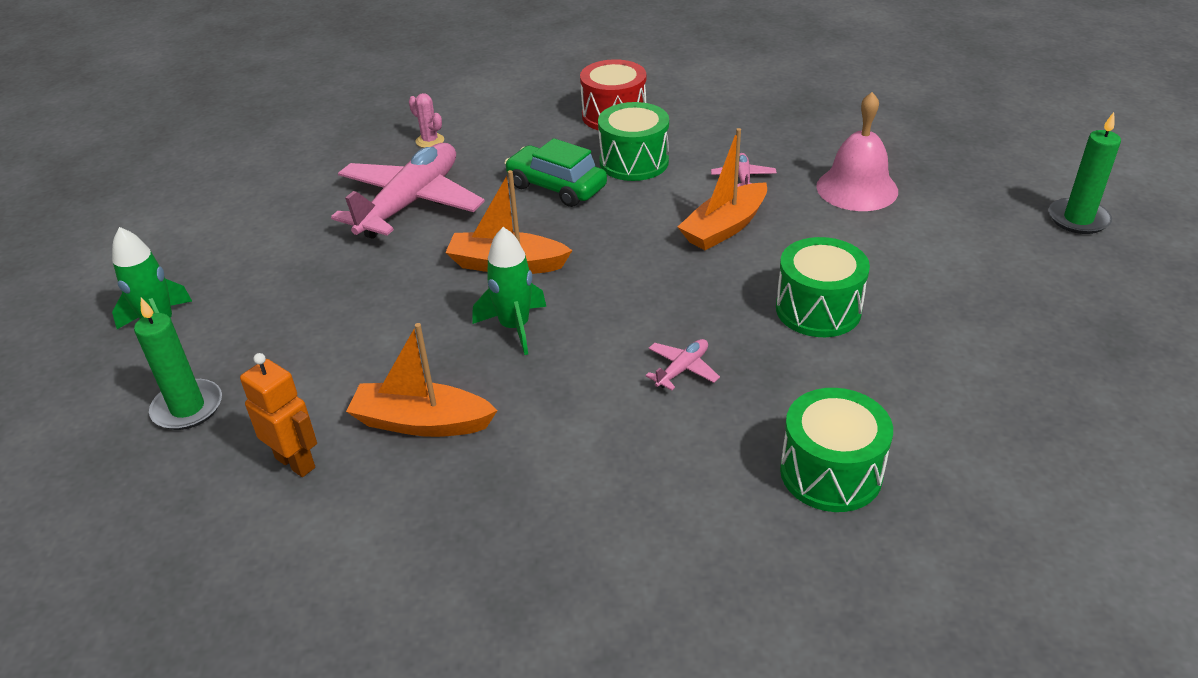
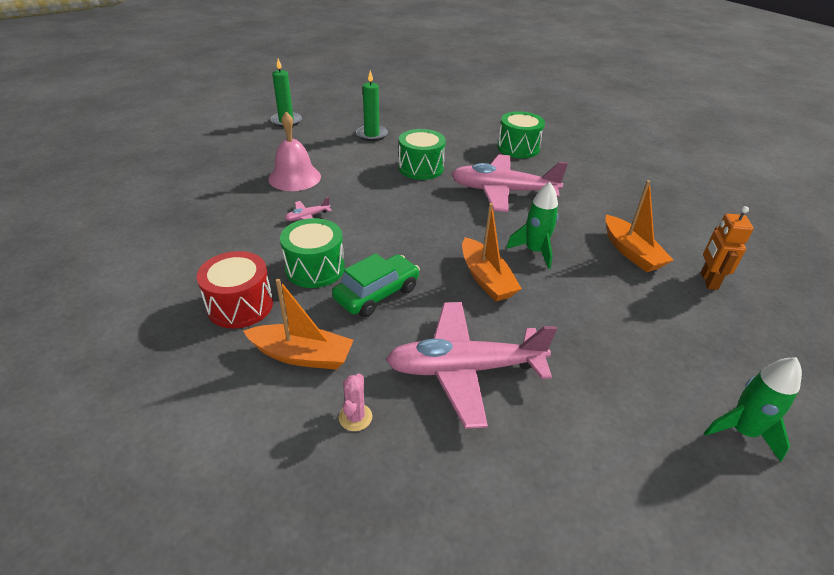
camera: 125 degrees left, 0 degrees up
(187, 408) = (753, 351): green candle -> green candle (371, 135)
(556, 187) = (377, 294): green car -> green car turned 135 degrees counterclockwise
(682, 369) = (503, 191): pink plane -> pink plane, size x2.48
(724, 228) = (372, 209): orange boat -> orange boat (302, 355)

